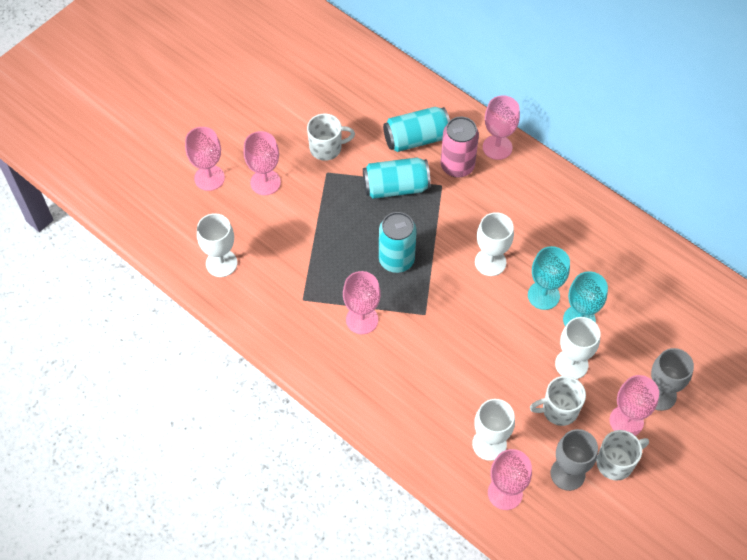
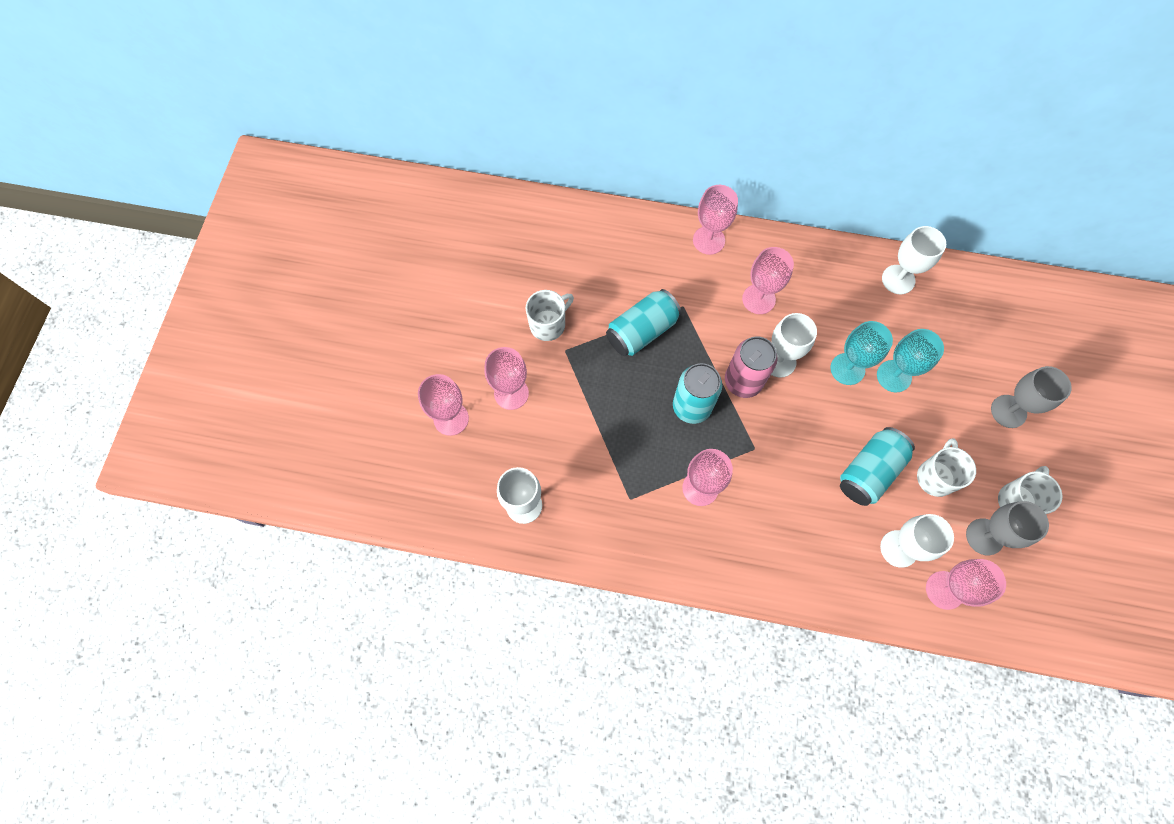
camera: 30 degrees left, 10 degrees up
(416, 139) = (628, 270): turquoise can -> turquoise can (869, 472)
(457, 166) = (684, 279): pink can -> pink can (743, 381)
(559, 410) = (935, 477): white mug -> white mug turned 150 degrees clockwise
(571, 364) = (916, 424): white goblet -> white goblet (898, 279)
(626, 421) = (998, 453): pink goblet -> pink goblet (758, 299)

